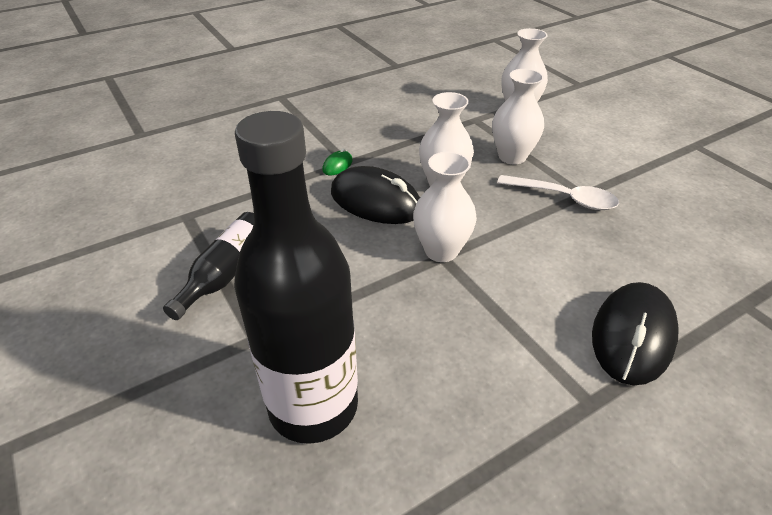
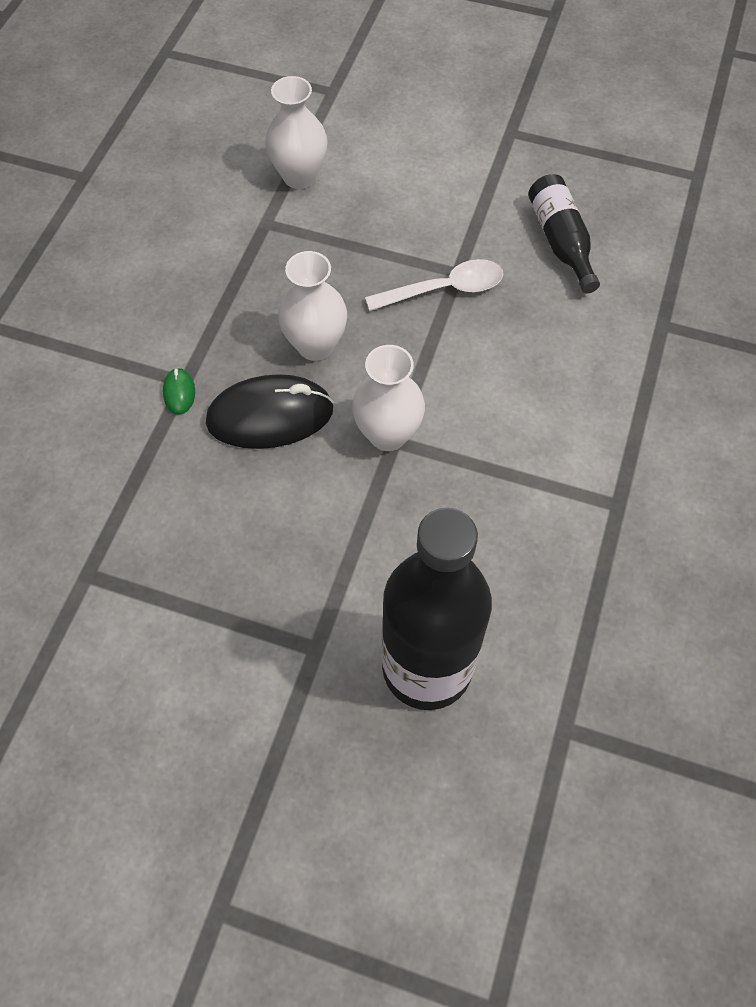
camera: 40 degrees left, 20 degrees up
(227, 273) = (213, 607): black bottle -> black bottle (560, 242)
(512, 156) = (351, 260): white vase -> none
(632, 336) = (606, 418): black mouse -> none

